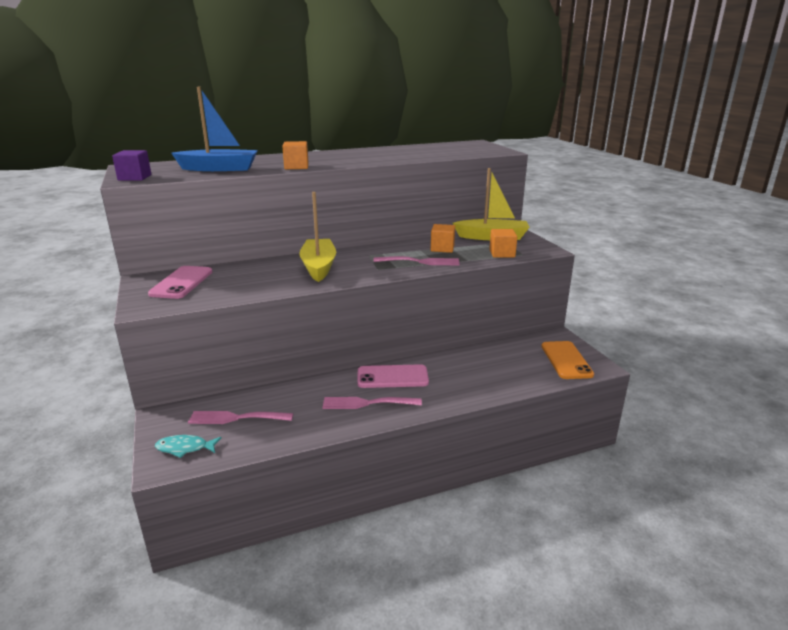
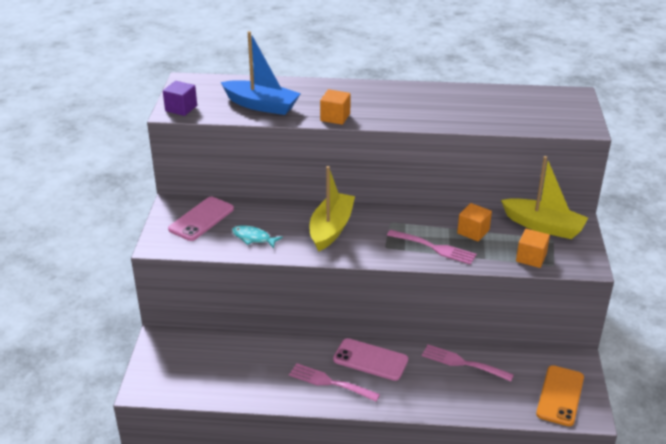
camera: 25 degrees right, 10 degrees up
(185, 448) = (164, 378): turquoise fish -> turquoise fish (253, 238)
(236, 418) = (214, 361): pink fork -> pink fork (462, 363)

